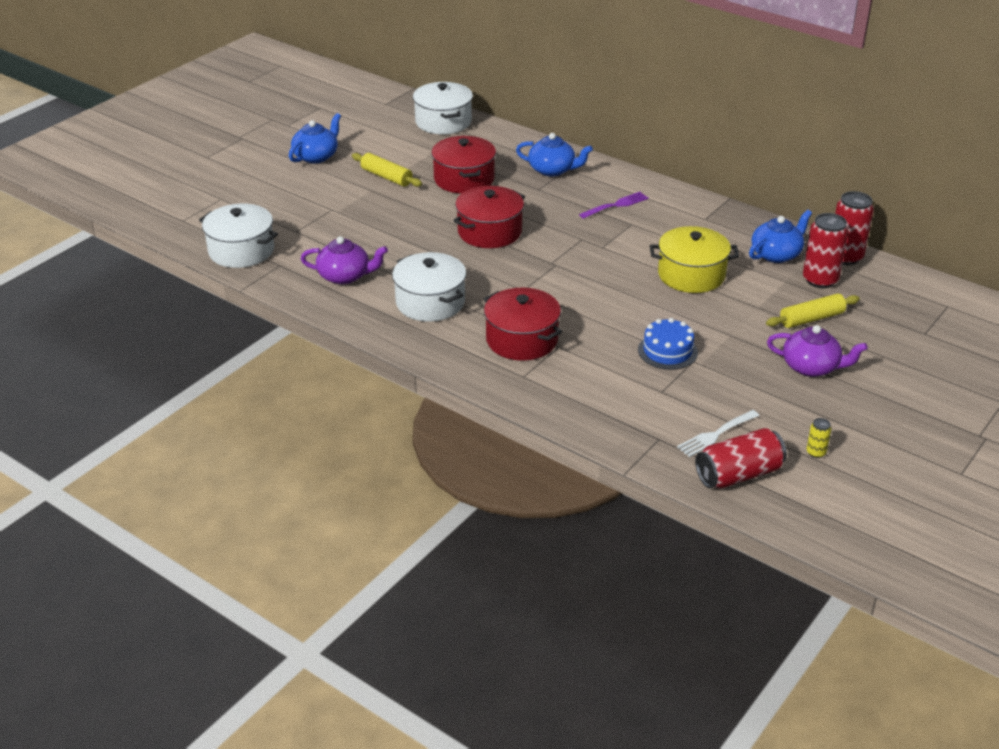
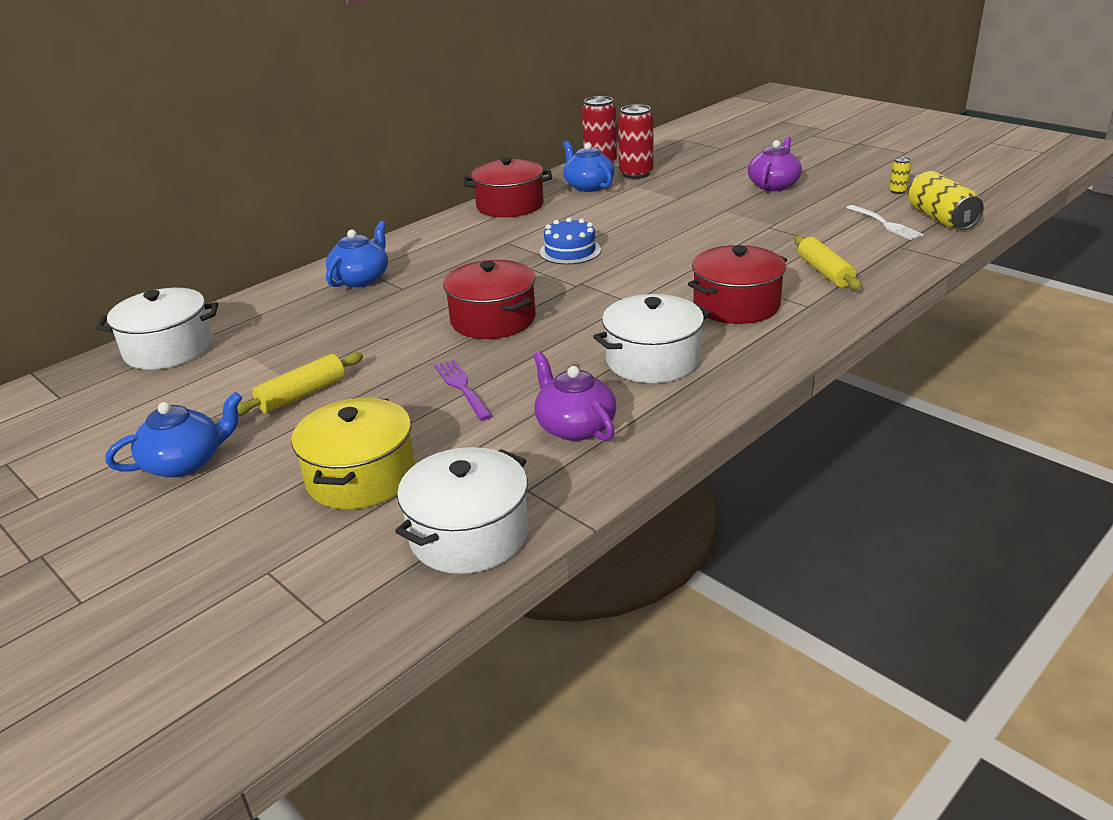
camera: 80 degrees left, 5 degrees down
(316, 156) = (185, 462): blue teapot -> blue teapot turned 105 degrees clockwise
(345, 276) = (574, 426): purple teapot -> purple teapot turned 45 degrees counterclockwise
(464, 179) = (347, 335): red pot -> red pot (510, 205)
(616, 205) = (464, 248): purple fork -> purple fork (462, 387)
(667, 351) = (753, 236): blue cake -> blue cake (570, 251)
(691, 275) = (617, 220): yellow pot -> yellow pot (361, 477)
(738, 474) = (940, 219): red can -> yellow can
(811, 319) = (698, 180): yellow rolling pin -> yellow rolling pin (825, 272)

